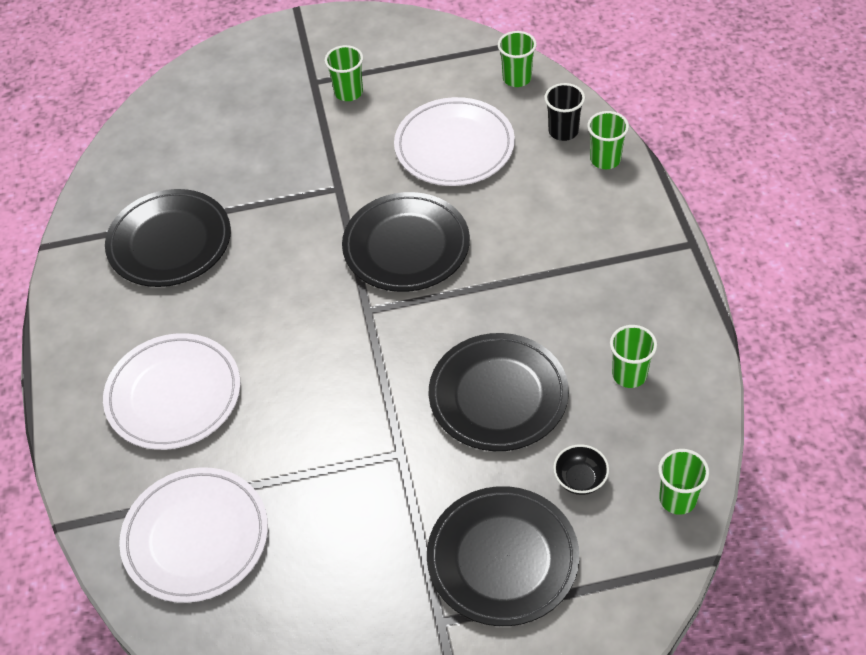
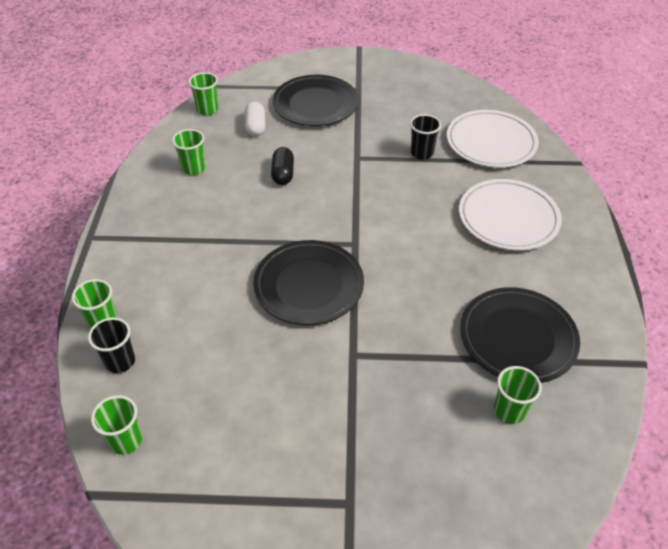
camera: 170 degrees left, 5 degrees down
(303, 487) = (422, 153): none -> black cup
(348, 92) = (313, 474): green cup -> green cup (509, 411)
(454, 146) = (228, 372): white plate -> none
(498, 396) = (283, 174): black plate -> black capsule
(580, 479) = (255, 126): black bowl -> white capsule

